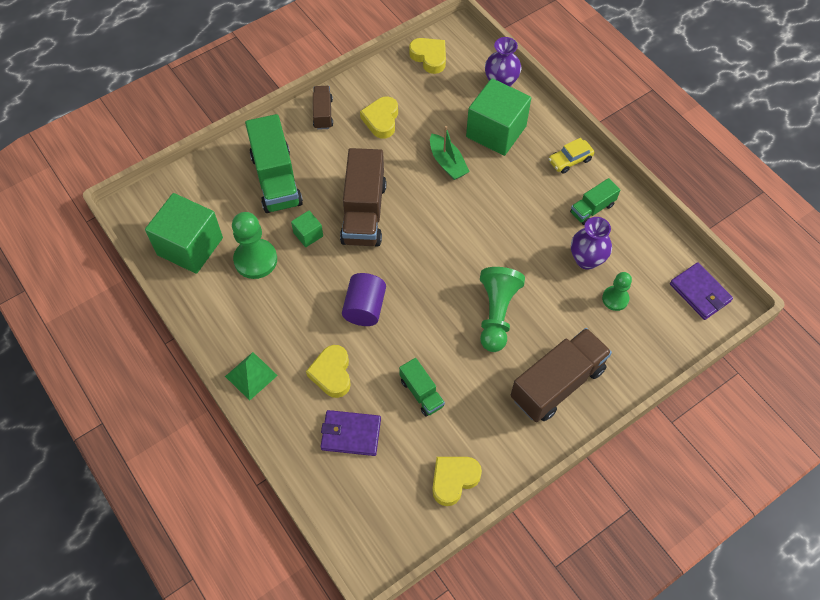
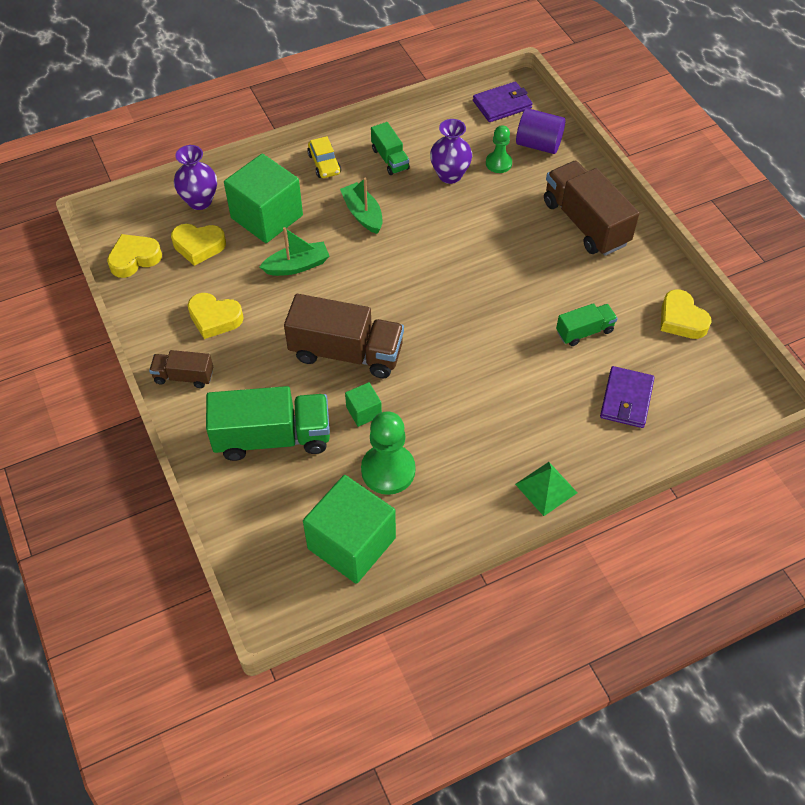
camera: 80 degrees left, 5 degrees down
(332, 373) = (552, 408): yellow heart -> yellow heart (198, 246)
(365, 308) = (474, 368): purple cylinder -> purple cylinder (538, 144)
(496, 314) = (501, 255): green pawn -> none
(518, 199) = (363, 214): none -> green boat

